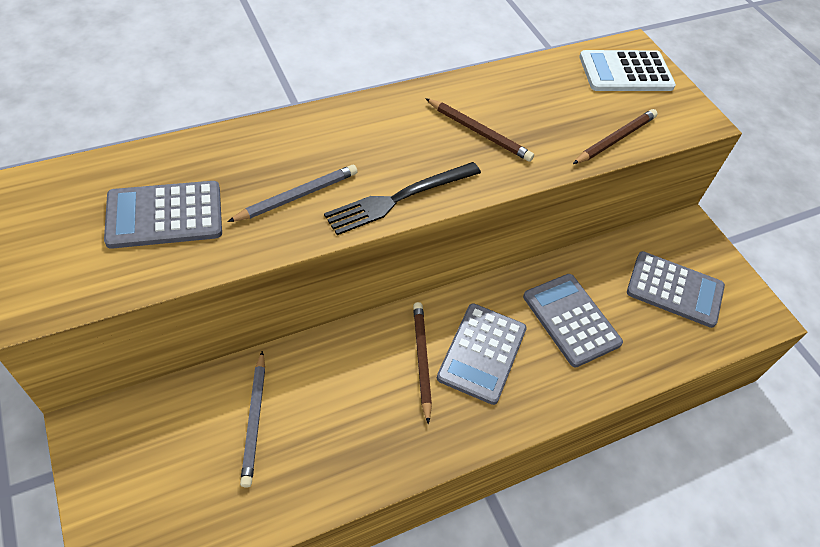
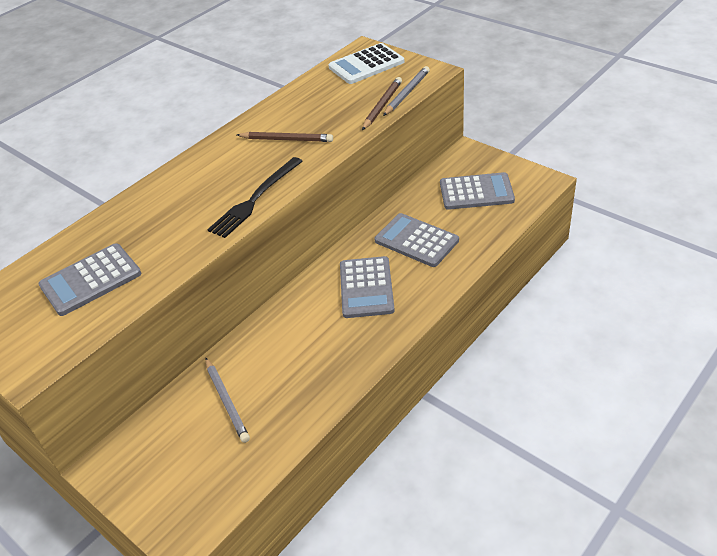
camera: 15 degrees left, 10 degrees down
(297, 196) = (181, 228): grey pencil -> grey pencil (407, 93)
(421, 360) = (326, 311): brown pencil -> none

